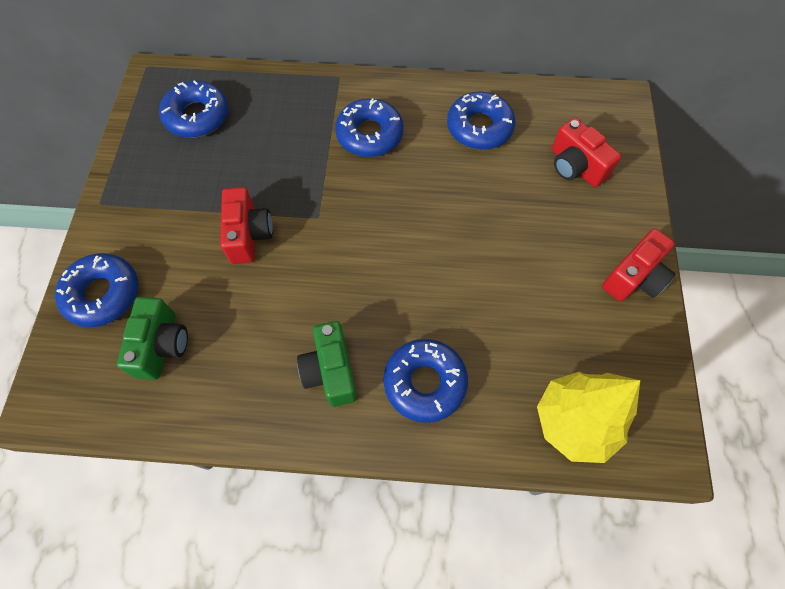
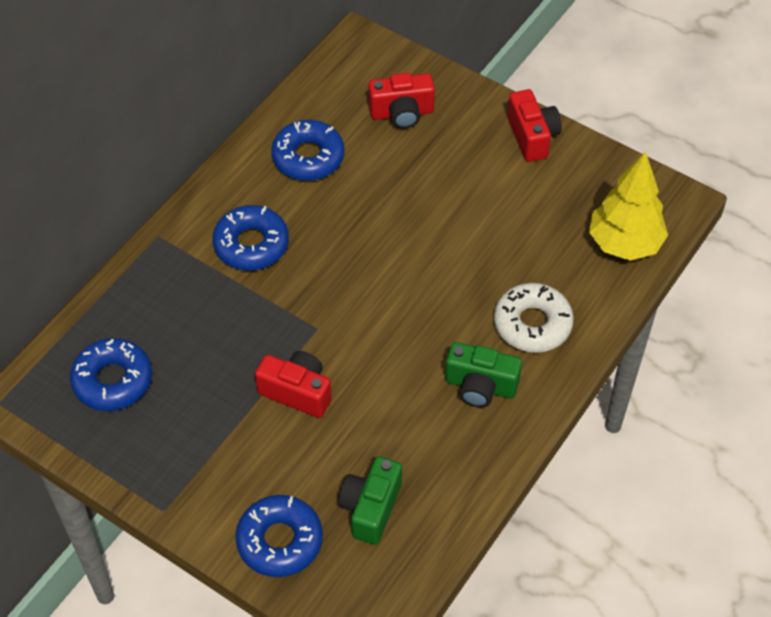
camera: 60 degrees left, 10 degrees down
(162, 345) = (371, 508): green camera -> green camera turned 105 degrees counterclockwise
(425, 382) = (532, 324): blue donut -> white donut

